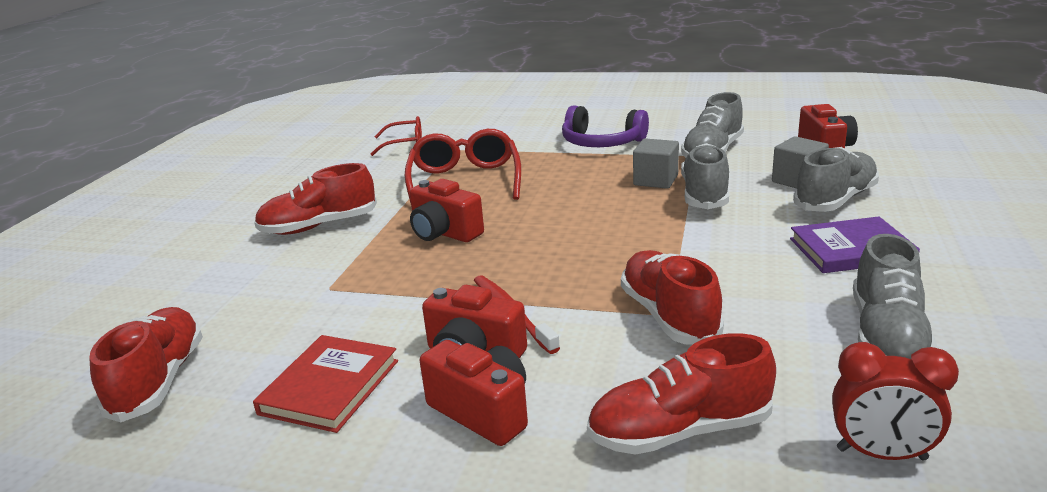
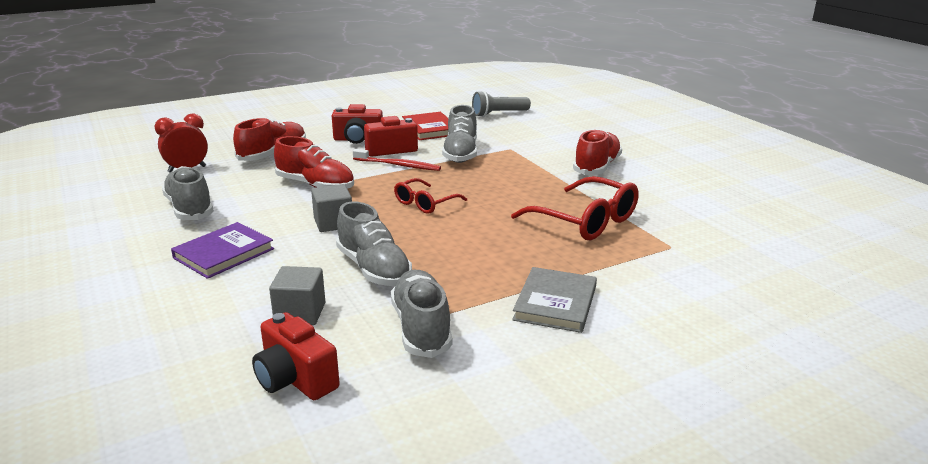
camera: 135 degrees right, 0 degrees up
(159, 380) = (499, 114): red shoe -> grey flashlight
(405, 144) = (727, 238): red glasses -> red glasses (425, 203)
(444, 233) = (513, 185): red camera -> none
(601, 142) = (555, 303): purple headphones -> grey book
(655, 180) = (433, 271): grey cube -> grey cube (333, 223)
(835, 200) = (252, 299): grey shoe -> grey shoe (460, 153)

